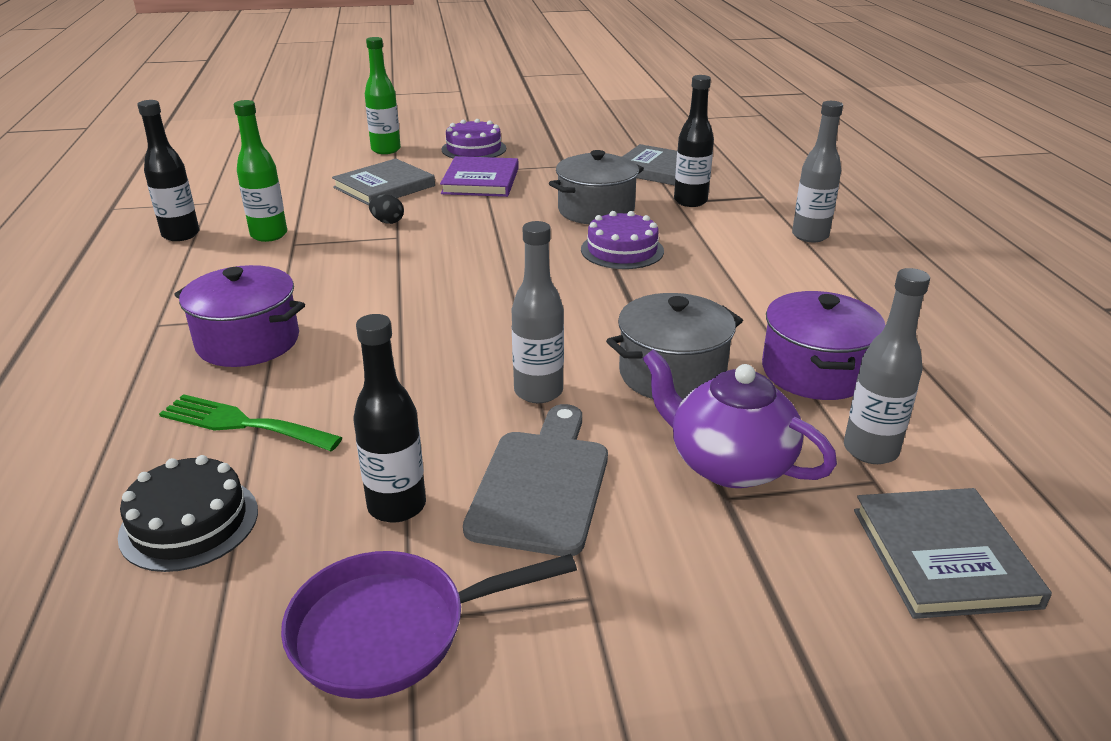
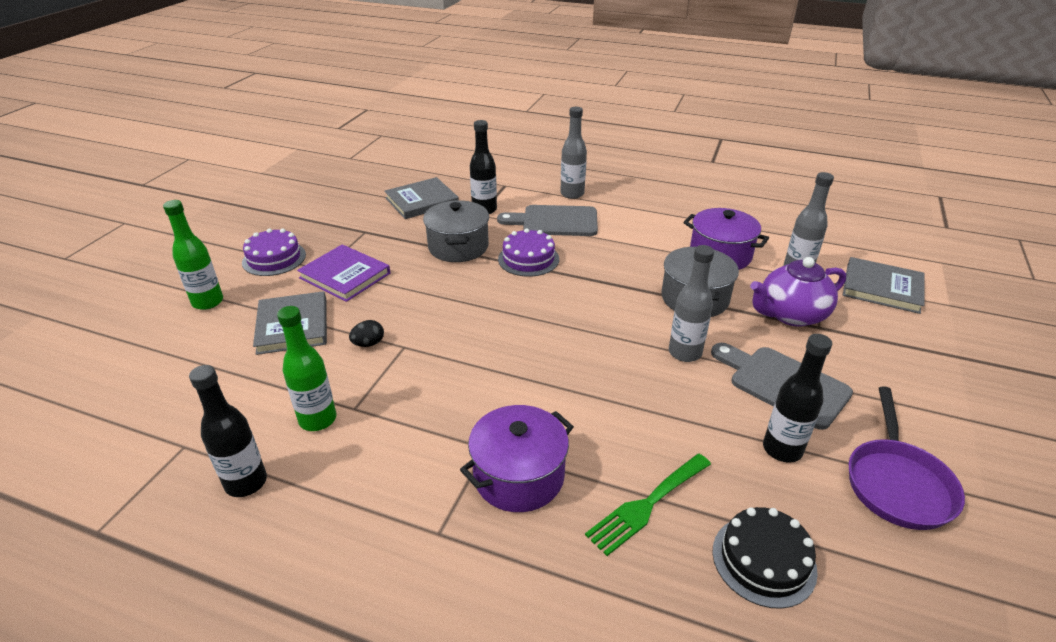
camera: 60 degrees left, 5 degrees up
(726, 243) = (555, 221): none -> grey cutting board

